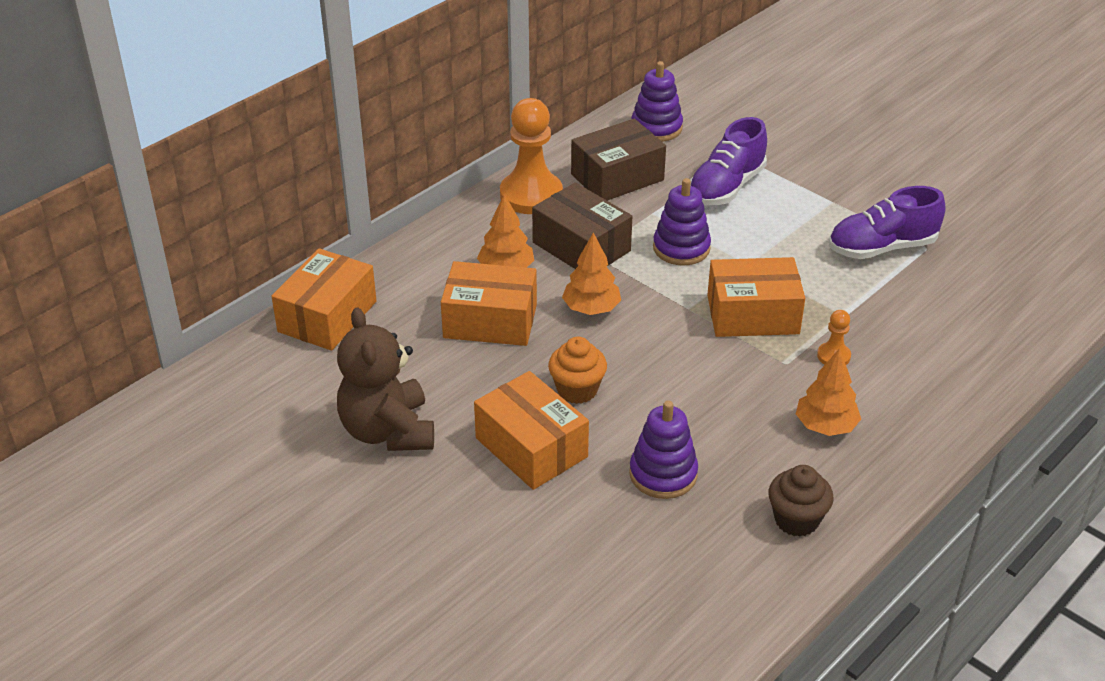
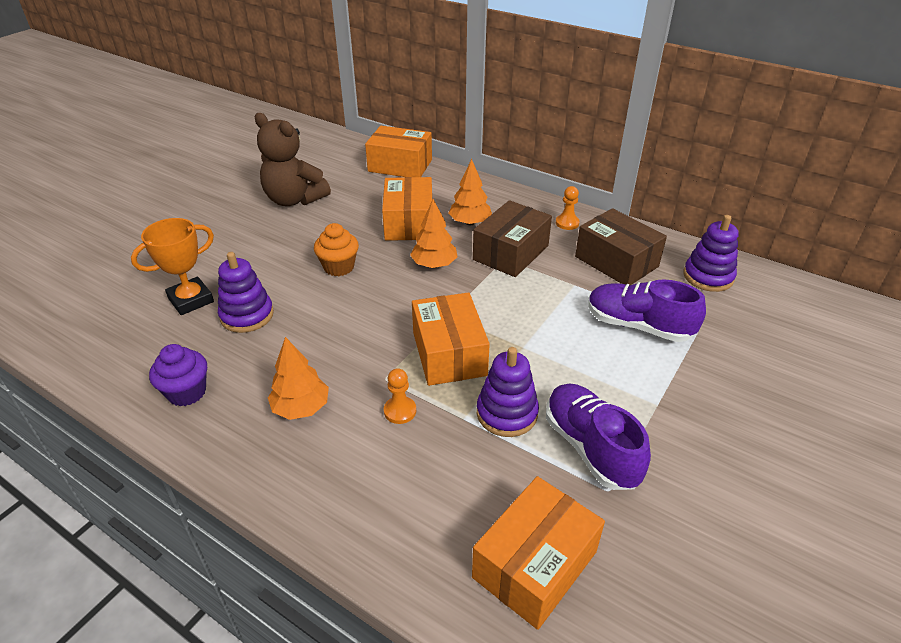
camera: 80 degrees right, 0 degrees up
(388, 431) = (294, 200): brown teddy bear -> brown teddy bear turned 120 degrees counterclockwise
(531, 195) = (567, 223): orange pawn -> orange pawn, size x0.46
(531, 447) = (278, 254): orange box -> orange box (534, 564)
(620, 531) = (191, 300): none -> orange trophy
(681, 248) = (530, 304): purple stacking toy -> purple stacking toy (507, 413)
(796, 520) = (187, 392): brown cupcake -> purple cupcake

